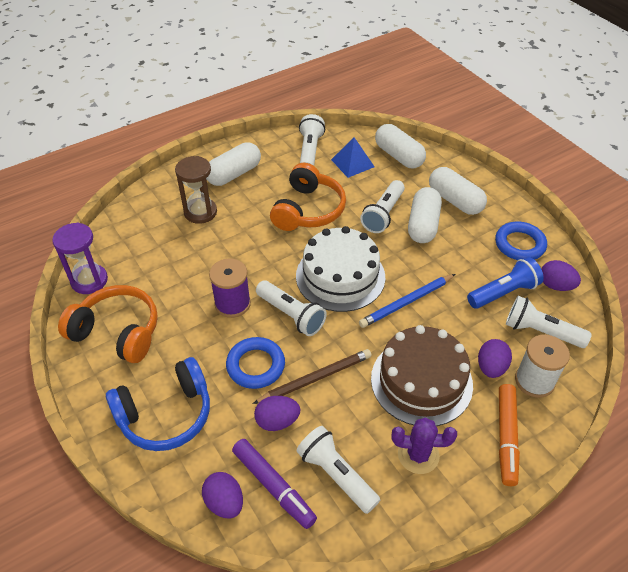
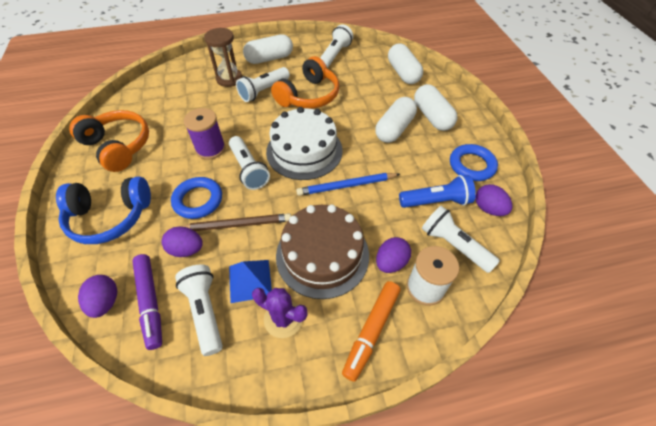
camera: 20 degrees right, 5 degrees up
(89, 280) = (124, 106): purple hourglass -> none
(352, 163) = (363, 70): blue pyramid -> blue pyramid (250, 280)
(383, 214) = (366, 113): white flashlight -> white flashlight (263, 91)

